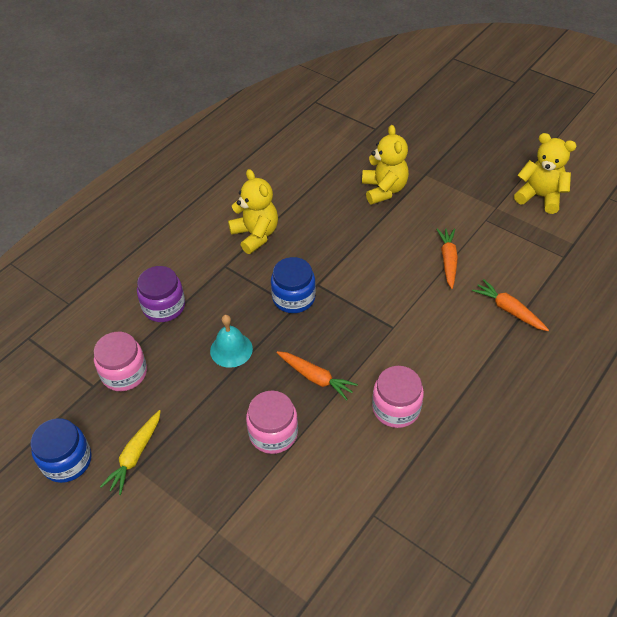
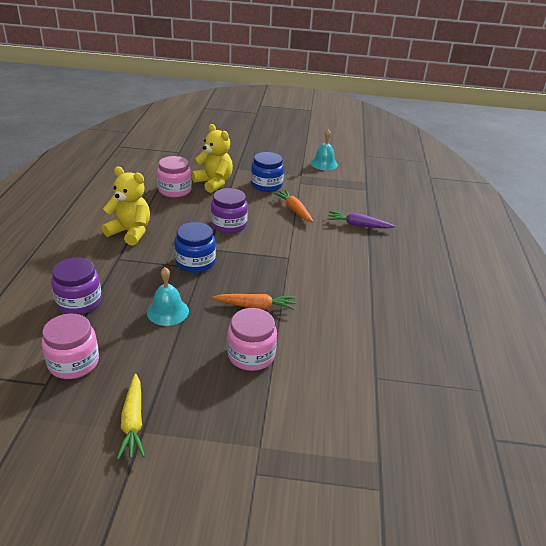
camera: 35 degrees left, 15 degrees down
(67, 461) = (59, 456): blue jar -> blue jar (266, 185)
(360, 258) = (229, 225): none -> purple jar
(396, 408) = (333, 304): pink jar -> pink jar (175, 190)
(508, 310) = (358, 225): orange carrot -> purple carrot
(540, 197) = (324, 164): yellow teddy bear -> turquoise bell

